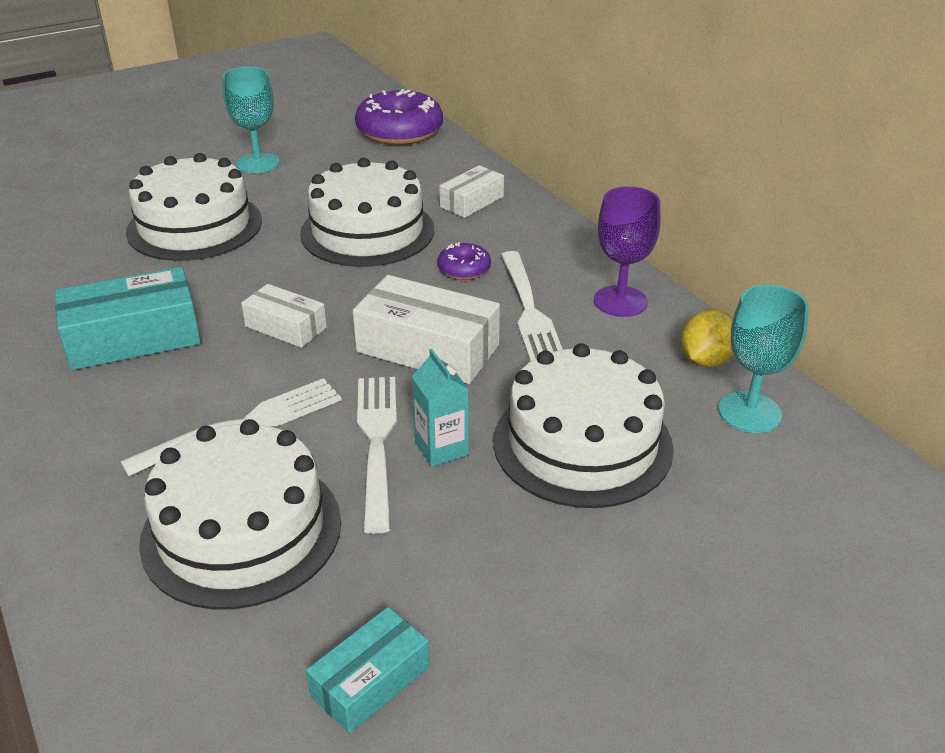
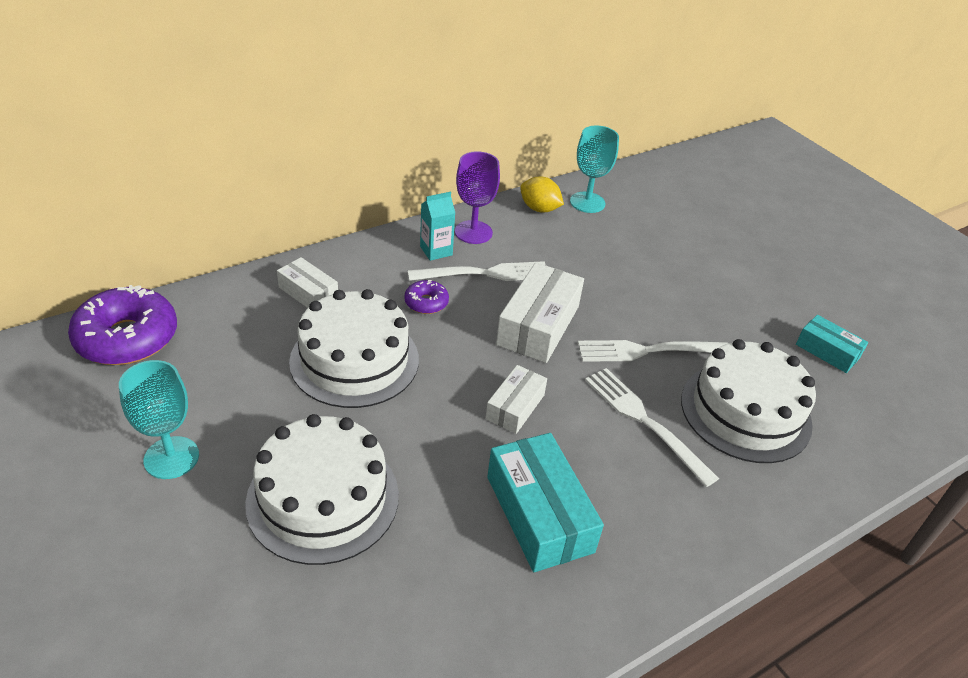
camera: 95 degrees left, 5 degrees up
(441, 448) = (646, 321): turquoise carton -> turquoise carton (436, 251)
(582, 443) = (628, 264): white cake -> none

